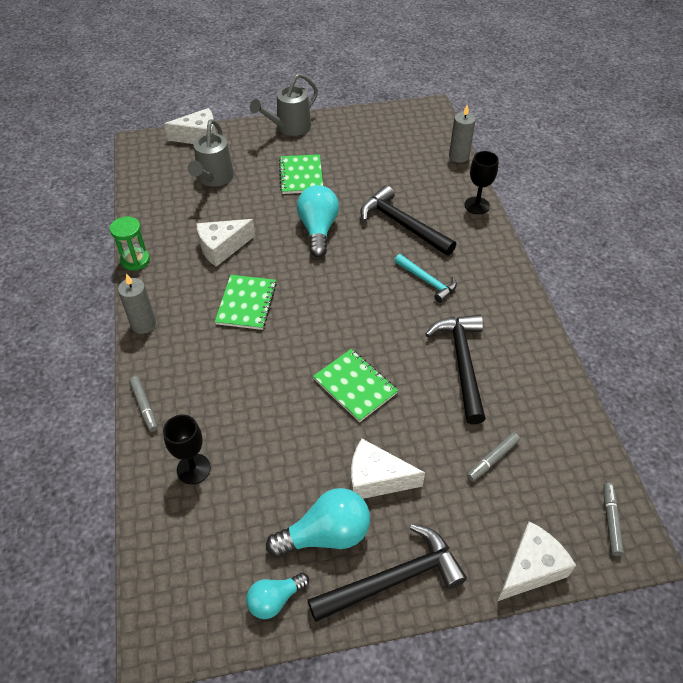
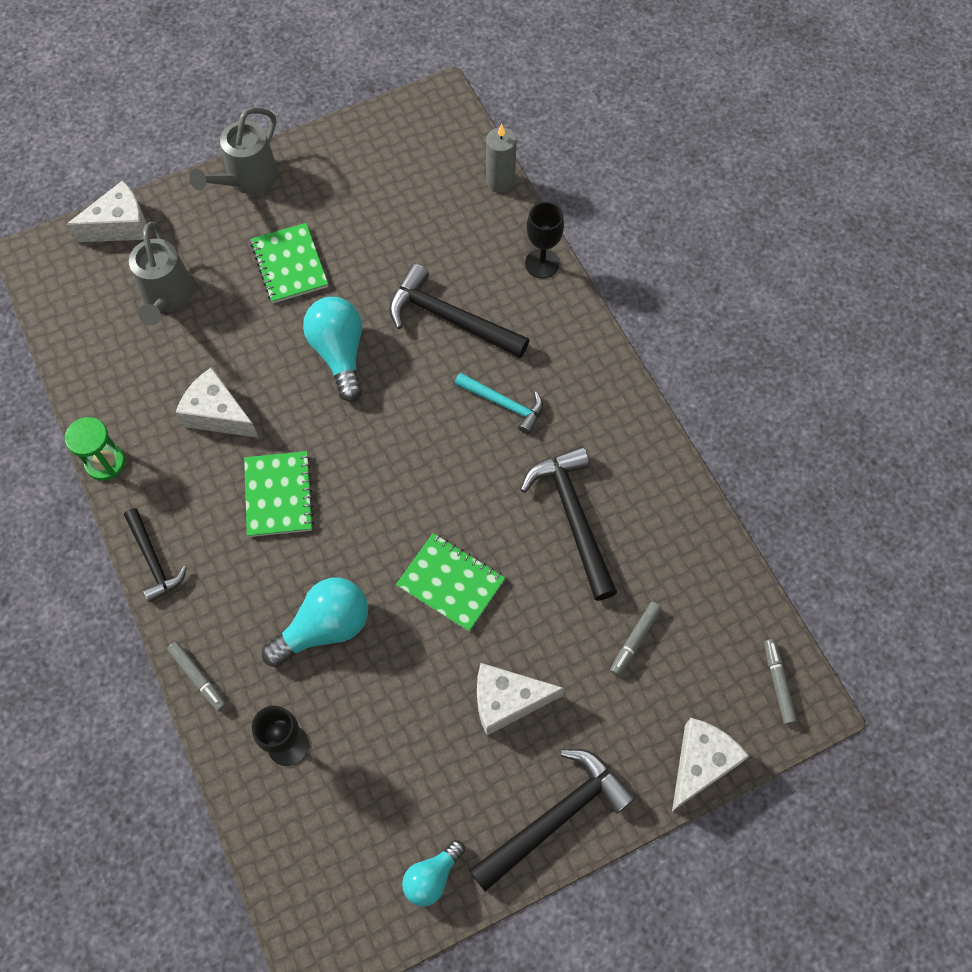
camera: 15 degrees left, 15 degrees up
(143, 324) = (153, 560): grey candle -> black hammer
(222, 248) = (217, 414): white cheese -> white cheese turned 75 degrees clockwise
(326, 535) = (467, 785): turquoise light bulb -> turquoise light bulb (324, 628)

